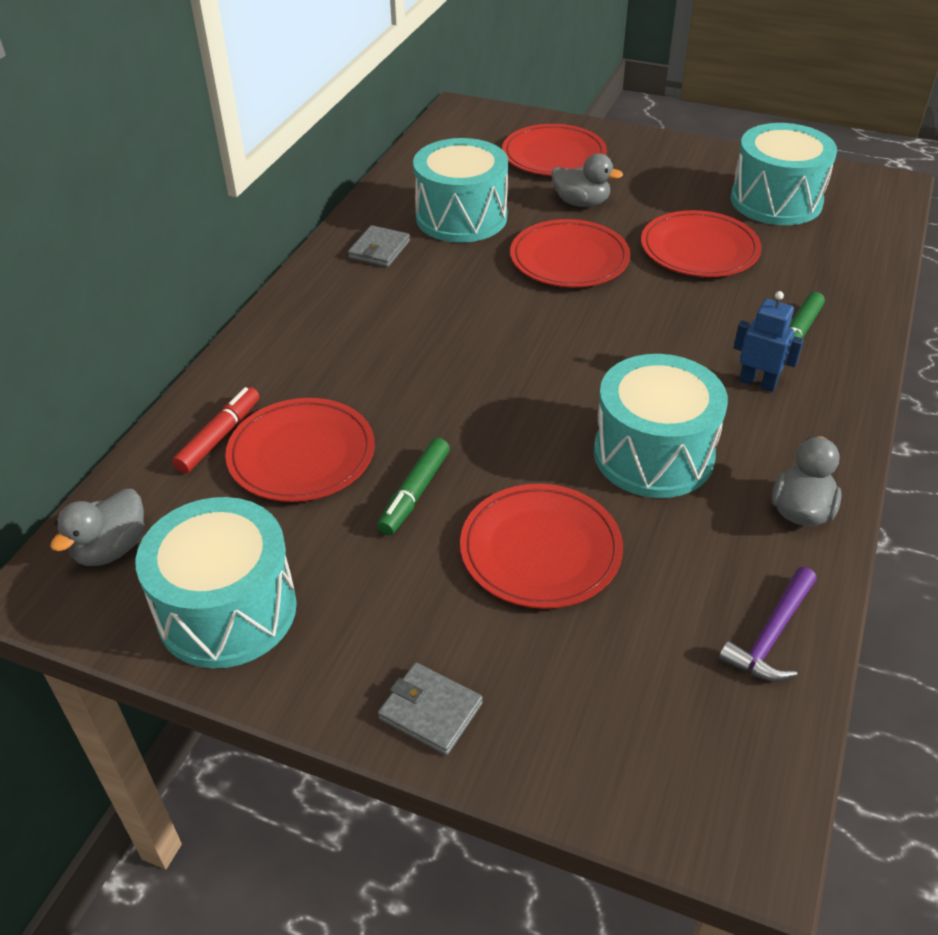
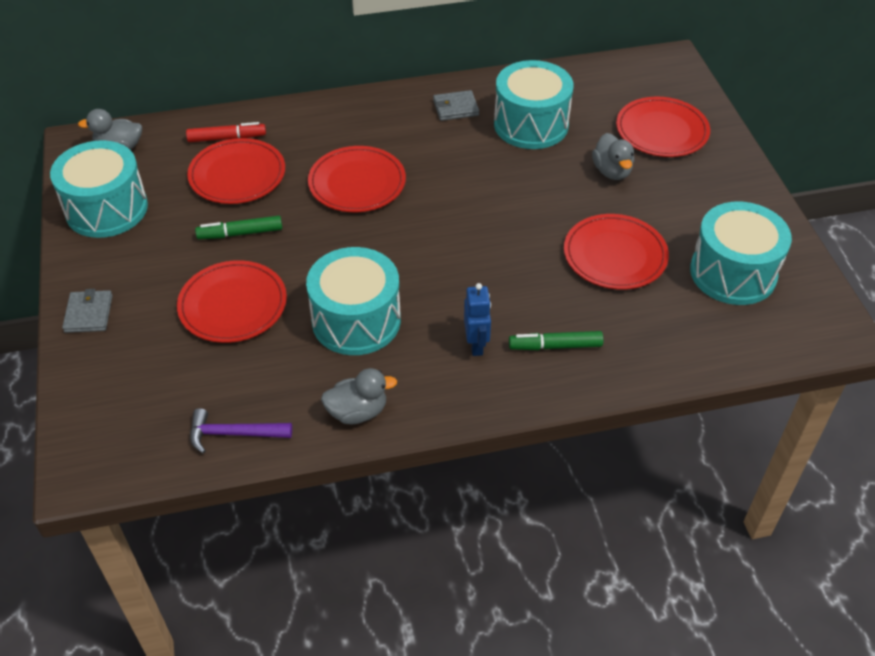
camera: 55 degrees right, 5 degrees up
(569, 259) = (533, 195): red plate -> red plate (357, 183)

